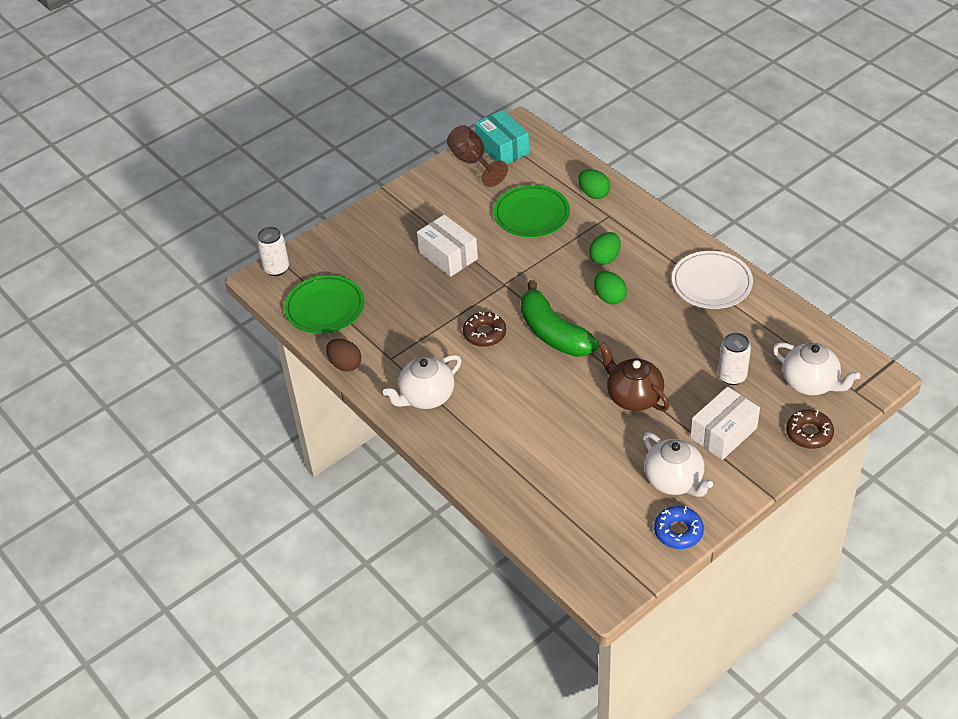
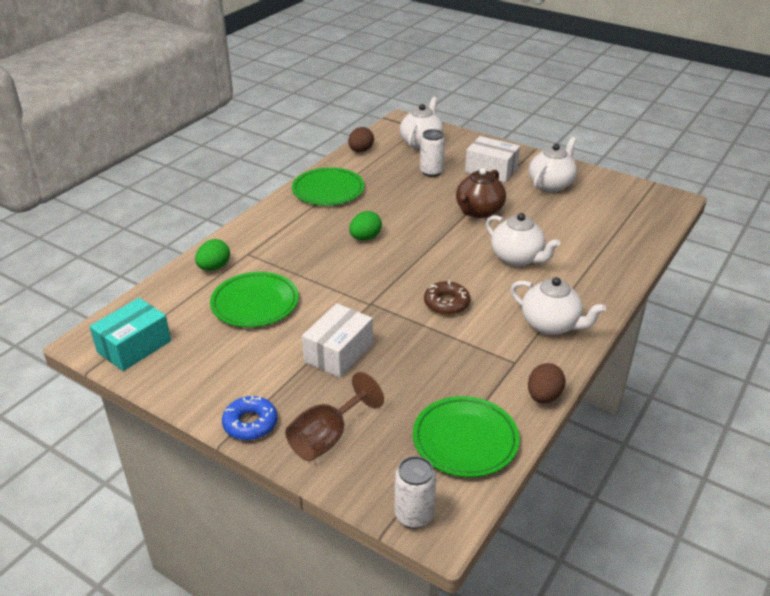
camera: 110 degrees left, 10 degrees down
(472, 162) = (162, 367): brown goblet -> brown goblet (327, 437)
(535, 403) = (517, 258): none -> white teapot
(553, 333) = (425, 262): green banana -> none
(605, 258) = (312, 247): green egg -> none
(678, 531) = (595, 178): blue donut -> blue donut (250, 423)
(711, 283) = (328, 190): white plate -> green plate
(800, 323) = (361, 150): none -> brown egg
(809, 433) = (470, 140): brown donut -> none

